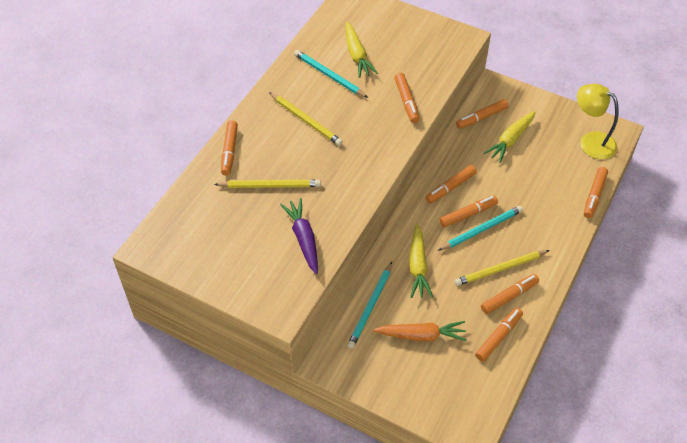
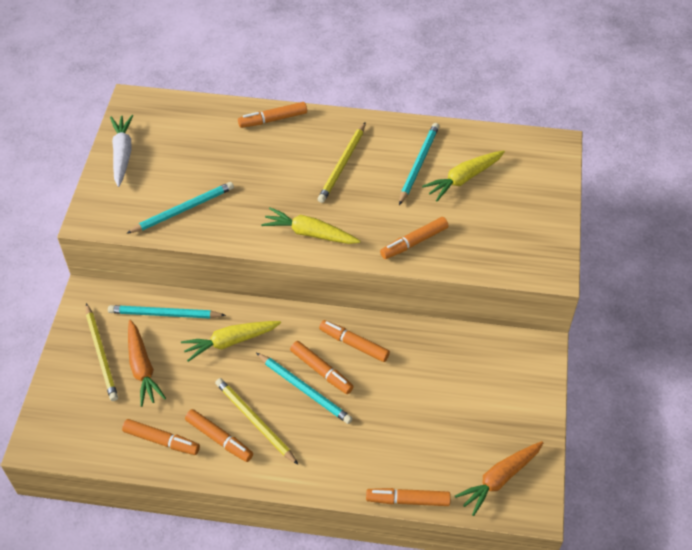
camera: 70 degrees right, 0 degrees up
(211, 270) = (122, 154): none -> white carrot
(270, 185) = (241, 163): yellow pencil -> yellow pencil (101, 354)
(303, 239) = (183, 209): purple carrot -> turquoise pencil
(481, 117) = (479, 348): orange marker -> none
(510, 140) = (457, 388): yellow carrot -> yellow carrot (310, 233)
(591, 141) = (499, 479): yellow lamp -> orange carrot

